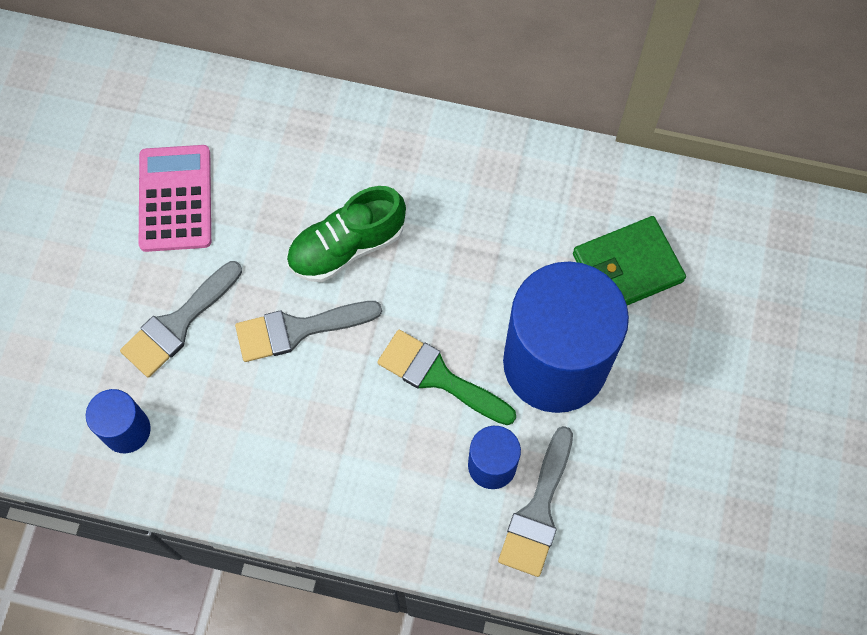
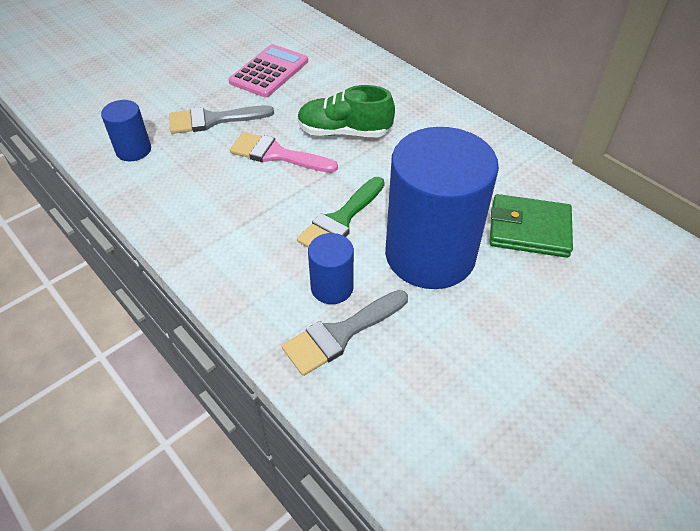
camera: 35 degrees right, 20 degrees down
(298, 330) = (276, 154): grey brush -> pink brush
(438, 377) = (341, 220): green brush -> green brush turned 120 degrees counterclockwise

